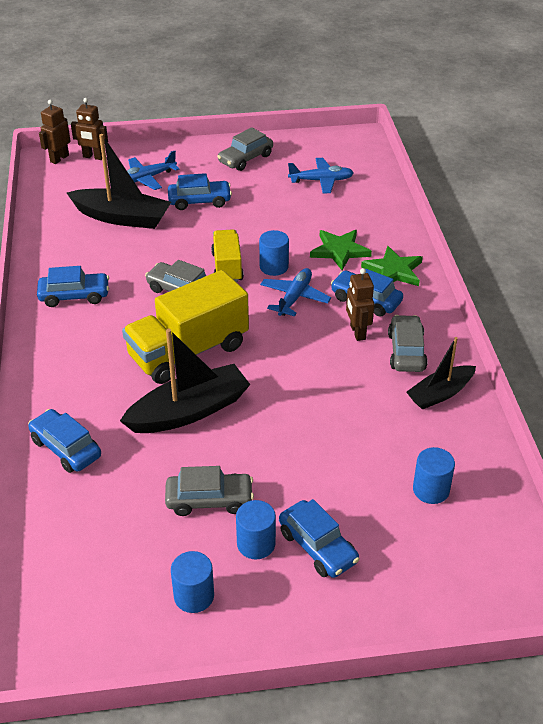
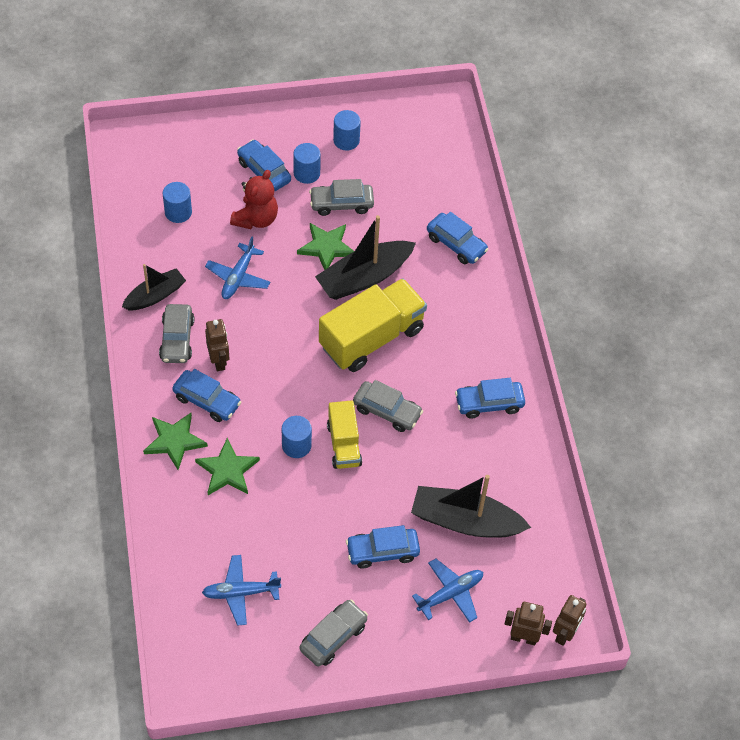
camera: 175 degrees right, 15 degrees up
(233, 445) = (326, 247): none -> green star
(294, 297) = (276, 403): blue plane -> blue plane (238, 277)
(325, 481) = (256, 219): none -> red teddy bear

